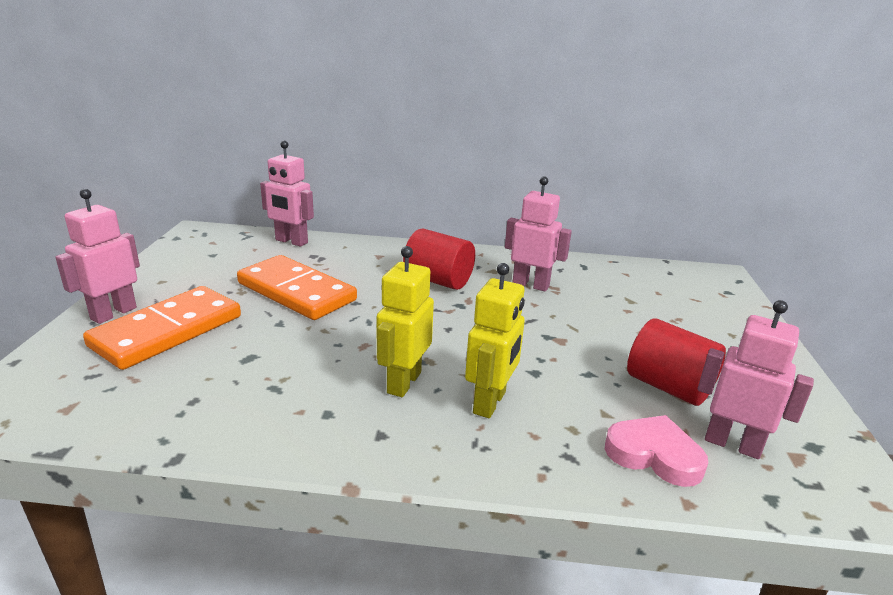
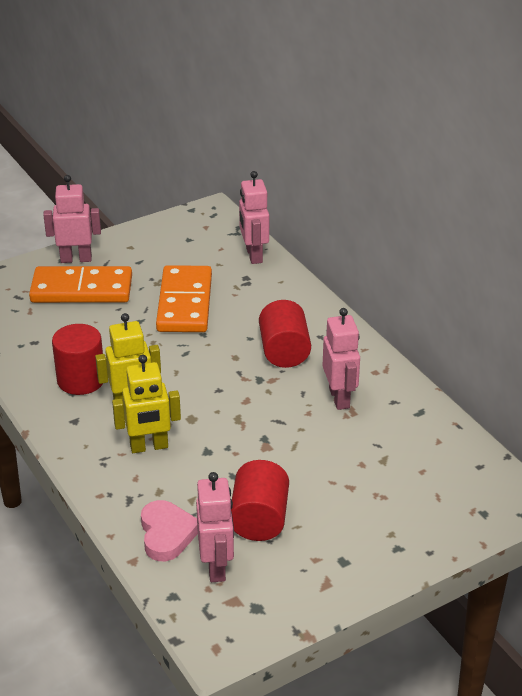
camera: 55 degrees right, 10 degrees up
(316, 398) = (81, 380): none -> red cylinder

